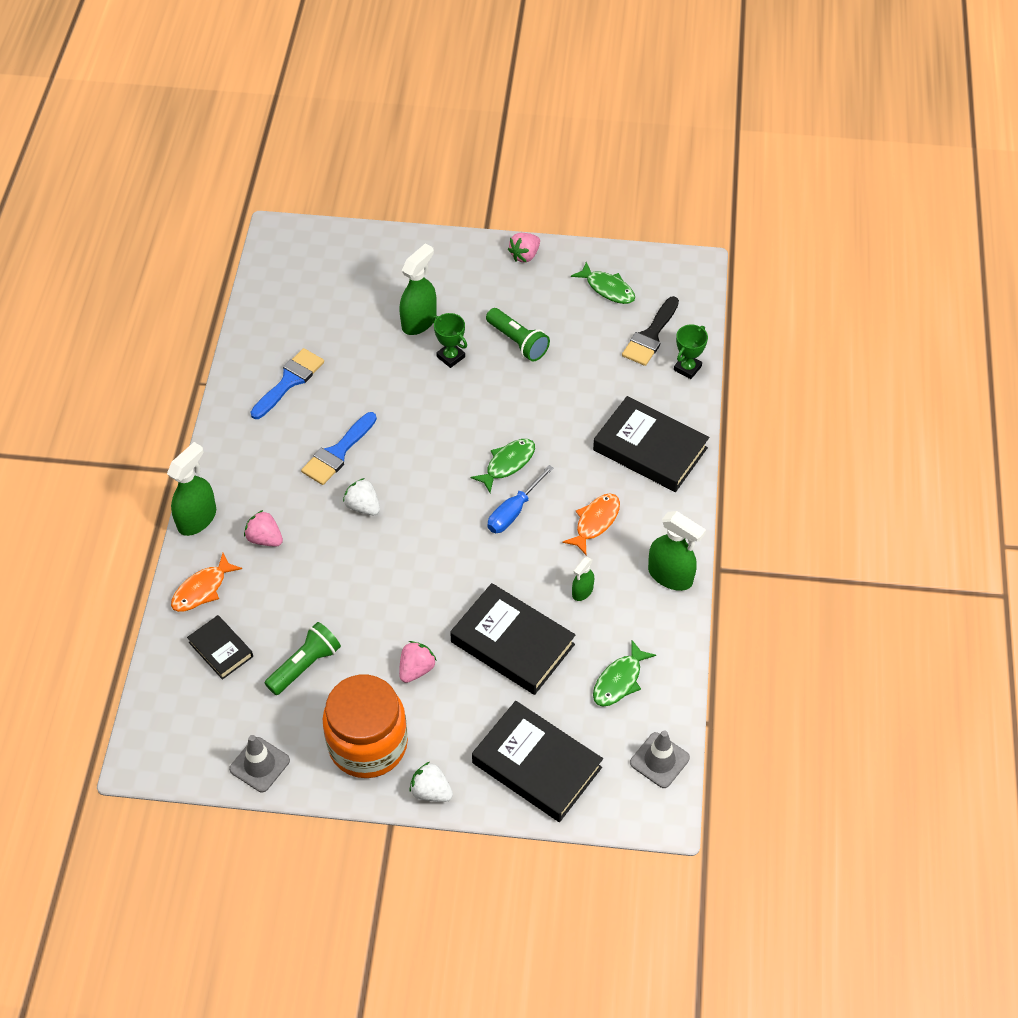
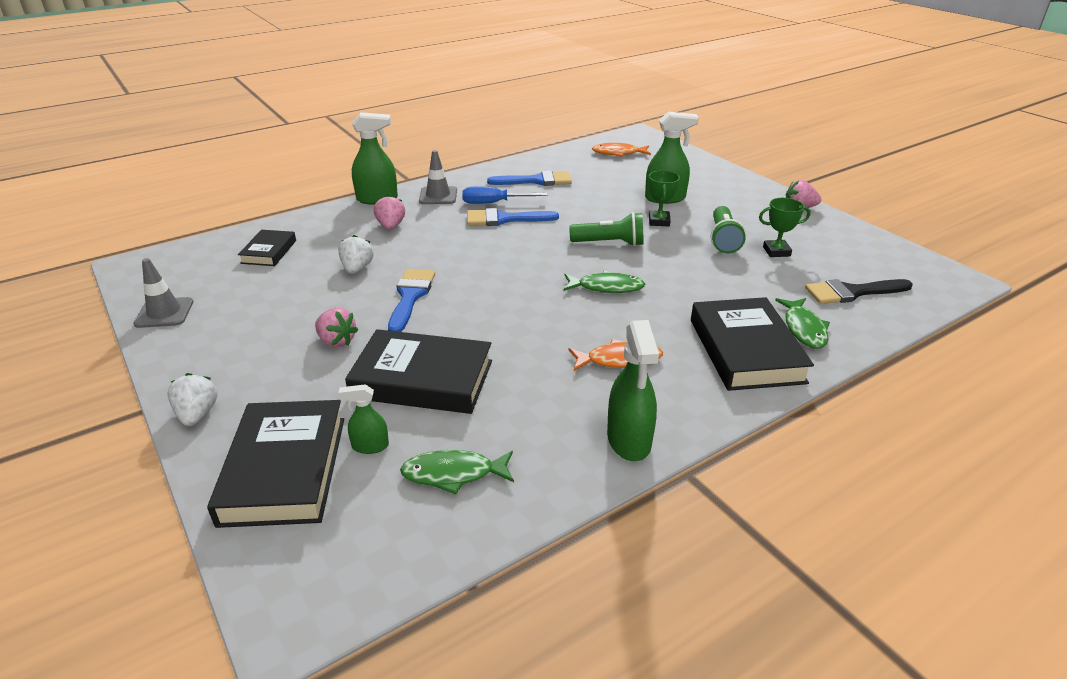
camera: 50 degrees right, 20 degrees down
(202, 589) = (317, 224): orange fish -> orange fish (618, 153)
(305, 665) = (287, 290): green flashlight -> green flashlight (609, 243)
(363, 506) = (471, 248): white strawberry -> white strawberry (357, 269)
(368, 744) = (228, 354): orange jar -> none
(398, 590) = (410, 296): none -> blue brush
(416, 669) = (336, 341): pink strawberry -> pink strawberry turned 45 degrees clockwise
(512, 643) = (422, 379): black book -> black book turned 75 degrees counterclockwise
(514, 511) = (565, 312): blue screwdriver -> blue screwdriver (494, 203)
(582, 591) = (532, 391): green spray bottle -> green spray bottle (370, 446)
(607, 288) = (848, 252): green fish -> green fish (804, 329)
(659, 760) = (373, 570): grey traffic cone -> grey traffic cone (438, 196)
(687, 368) = (863, 327): green trophy -> green trophy (776, 251)

